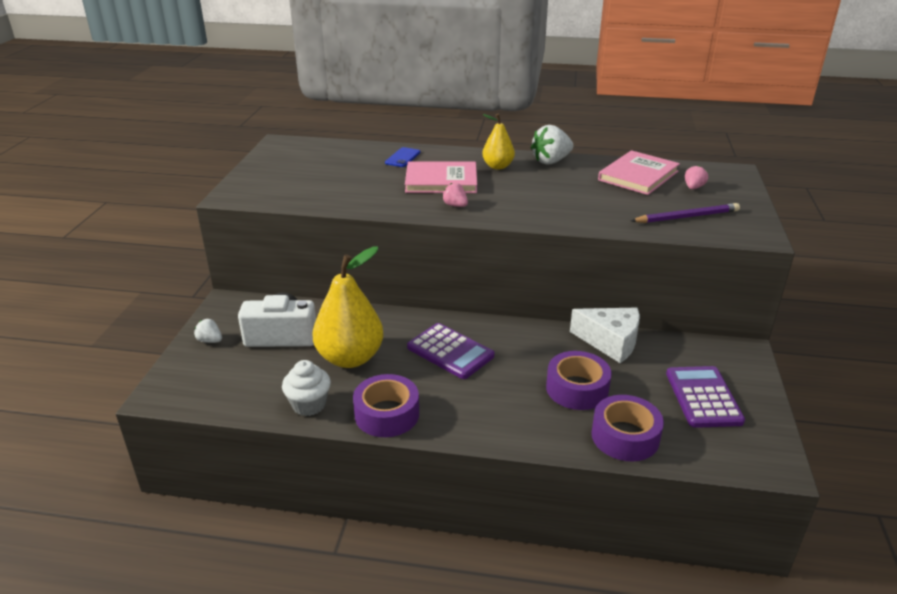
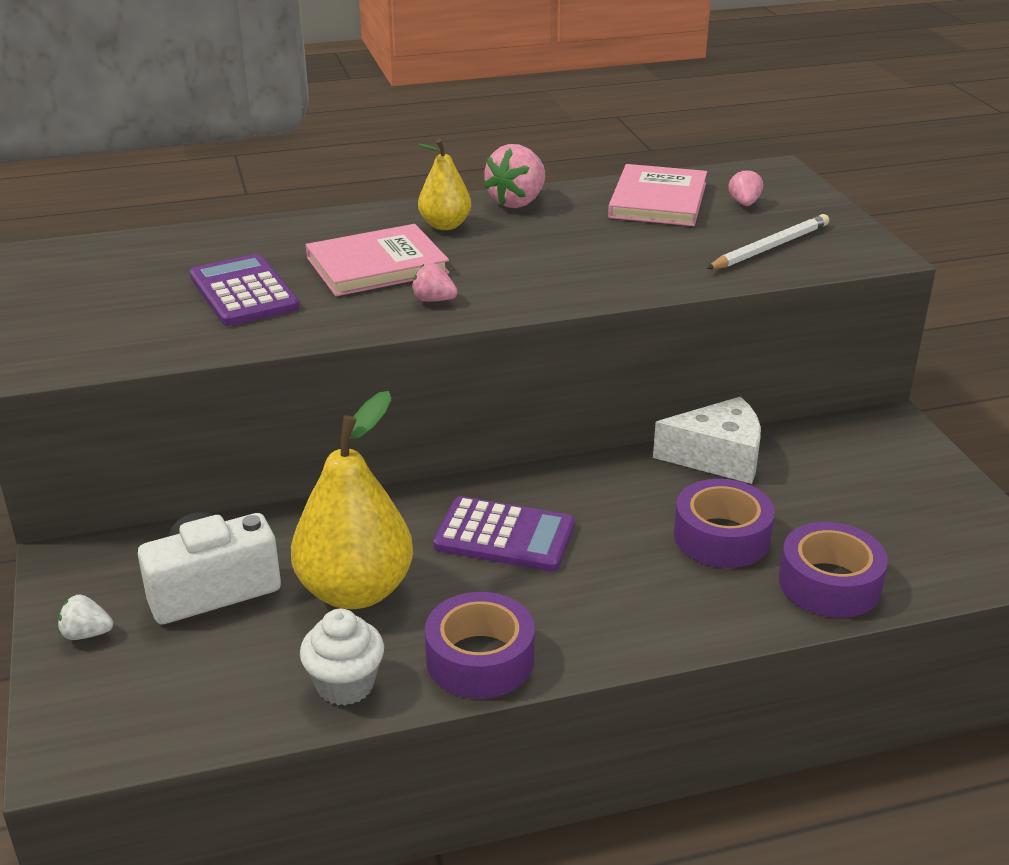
camera: 25 degrees left, 0 degrees up
(402, 157) = (280, 240): blue phone -> none
(551, 161) = (517, 202): white strawberry -> pink strawberry
(686, 217) = (770, 247): purple pencil -> white pencil
(703, 397) = (886, 500): purple calculator -> purple calculator (244, 292)

